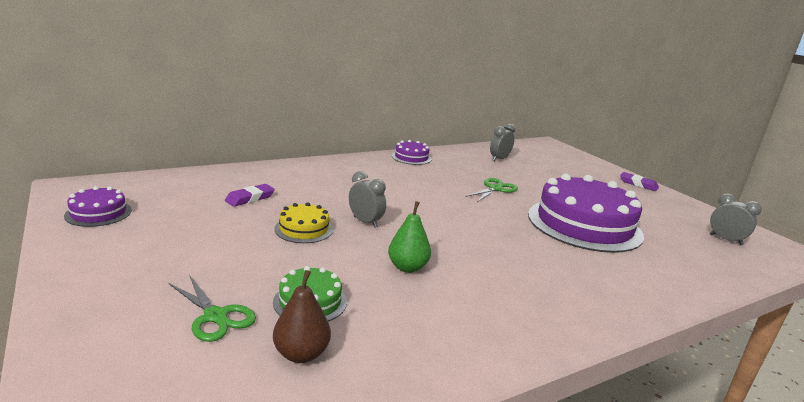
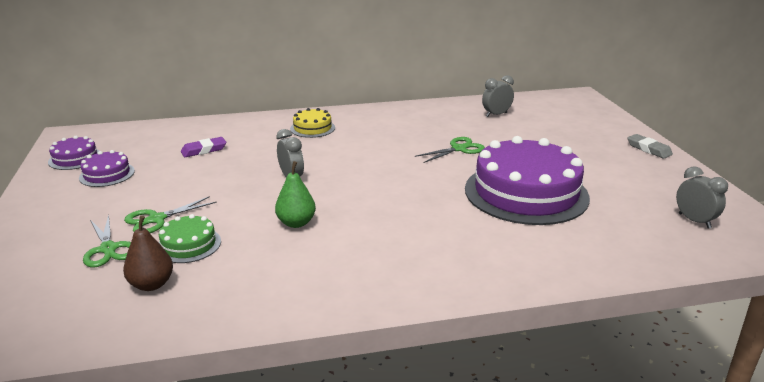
camera: 20 degrees right, 5 degrees up
(251, 276) = (157, 219): none -> green scissors
(304, 229) = (230, 181): yellow cake -> yellow cake (312, 128)
(411, 157) = (395, 111): purple cake -> purple cake (107, 174)
(638, 184) = (649, 149): purple eraser -> grey eraser

